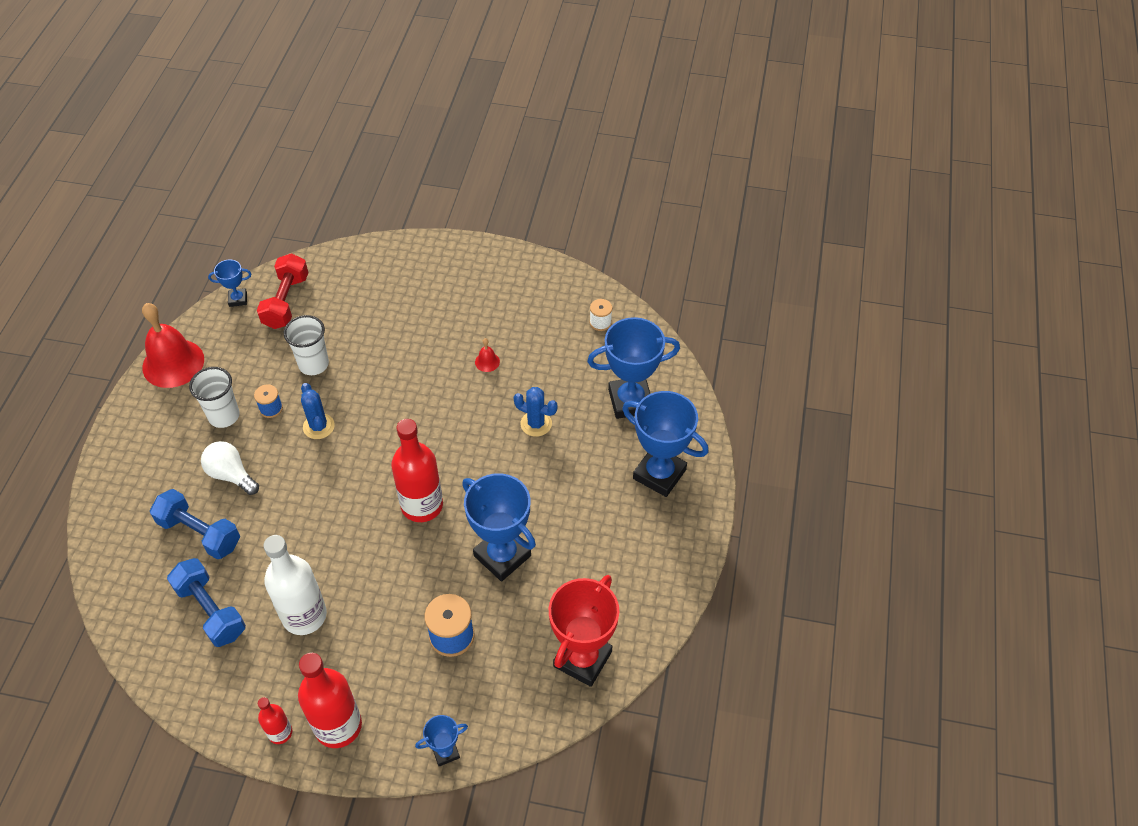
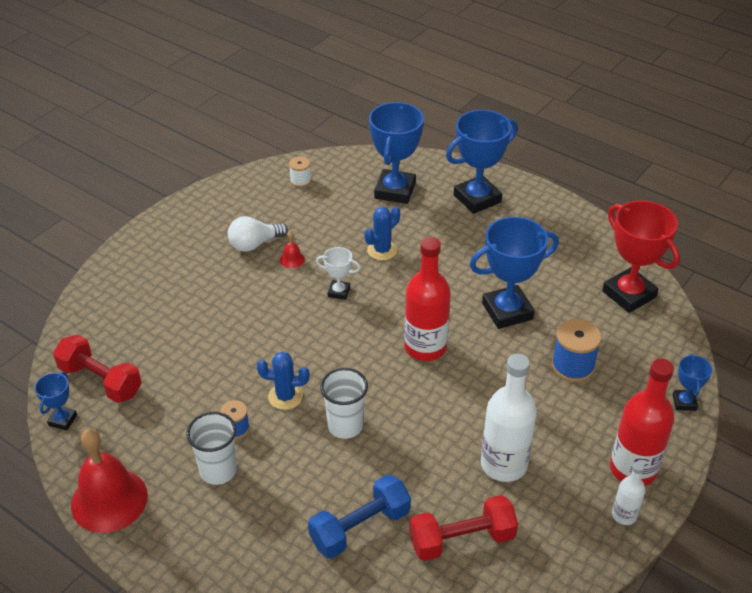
camera: 65 degrees left, 10 degrees down
(211, 610) = (462, 540): blue dumbbell -> red dumbbell
(231, 475) = (301, 483): white light bulb -> white light bulb (254, 244)
(280, 732) = (624, 515): red bottle -> white bottle
(313, 364) = (203, 380): white cup -> white cup (345, 426)
(462, 413) = (339, 292): none -> white trophy

